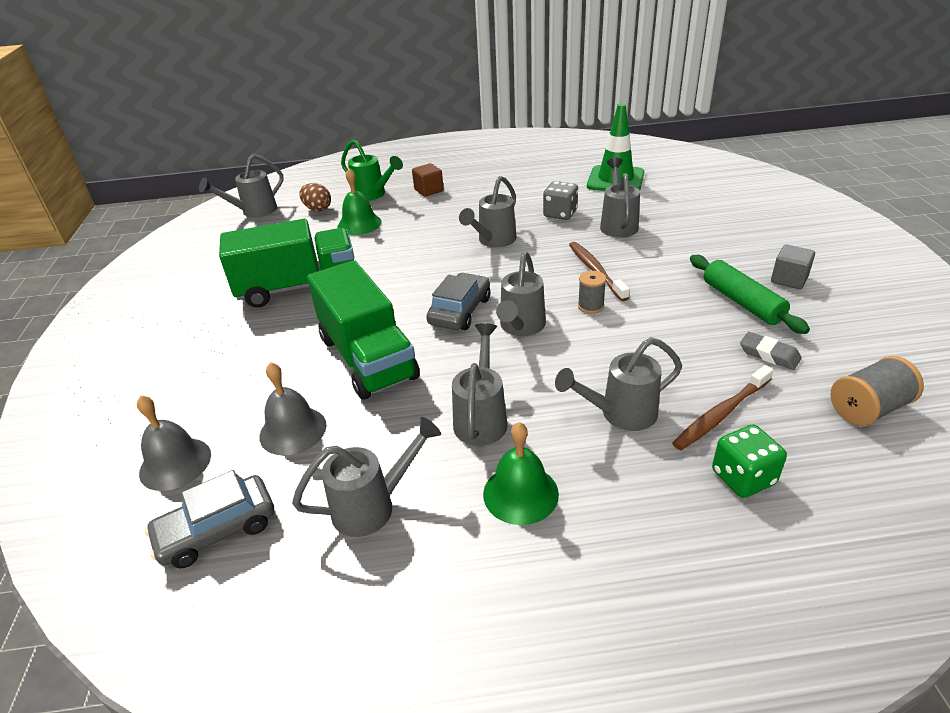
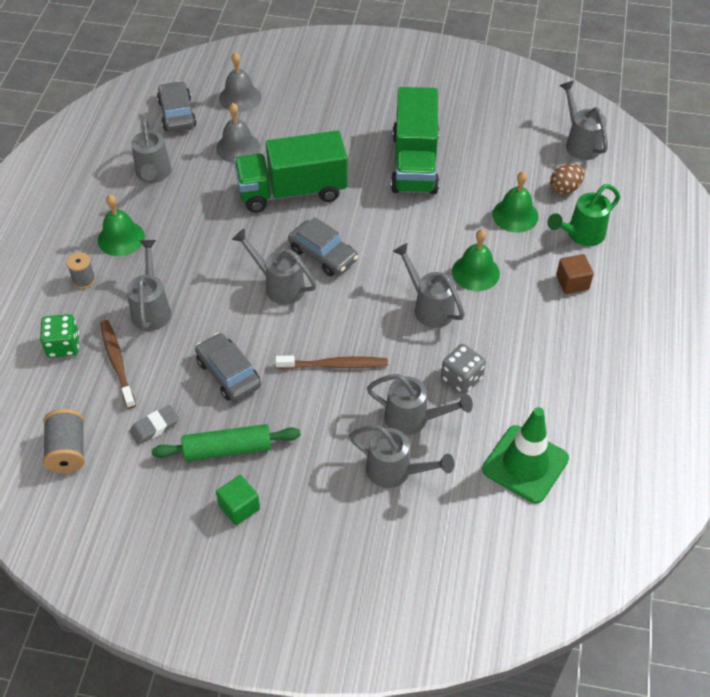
camera: 105 degrees right, 15 degrees up
(439, 228) = (475, 272): none -> green bell
(481, 417) = (193, 237): grey watering can -> grey watering can (396, 472)
(590, 306) = (282, 340): grey spool -> grey spool (84, 280)
(659, 327) = (228, 373): none -> grey car
(789, 279) = (239, 507): grey cube -> green cube

